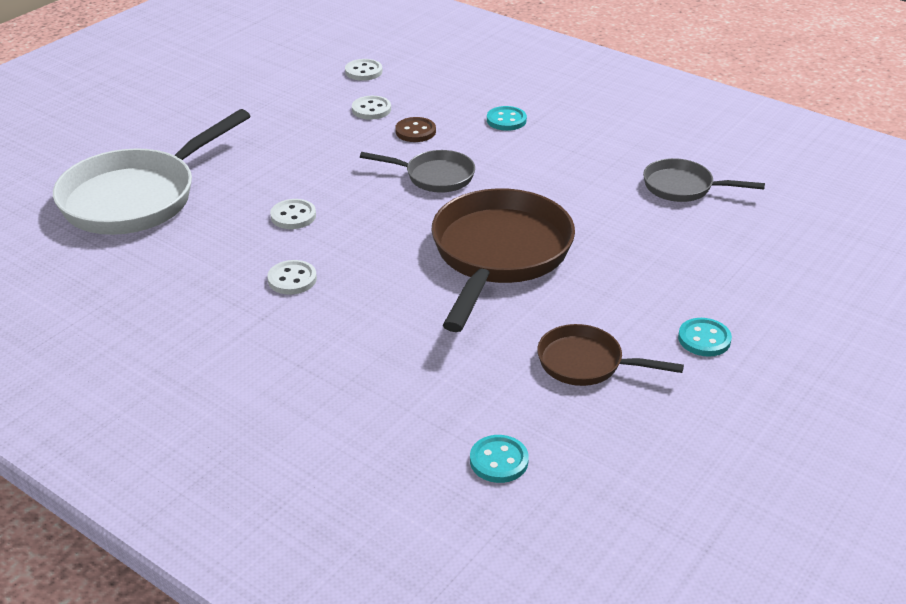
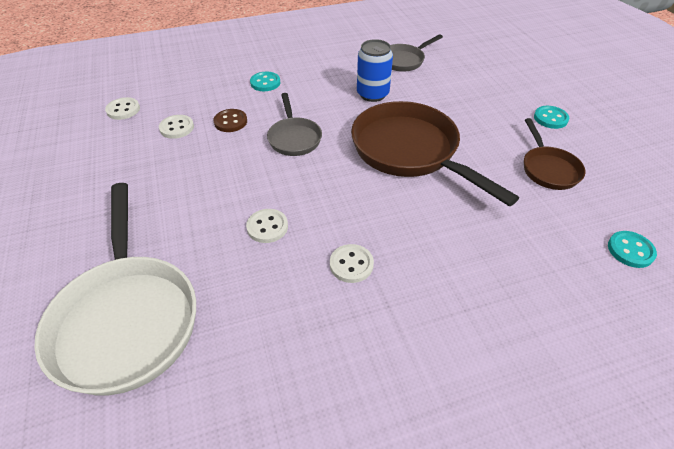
camera: 55 degrees left, 10 degrees up
(434, 176) = (294, 138): grey pan -> grey pan turned 120 degrees clockwise
(577, 192) = (372, 94): none -> blue can
(586, 363) = (548, 169): brown pan -> brown pan turned 60 degrees counterclockwise

